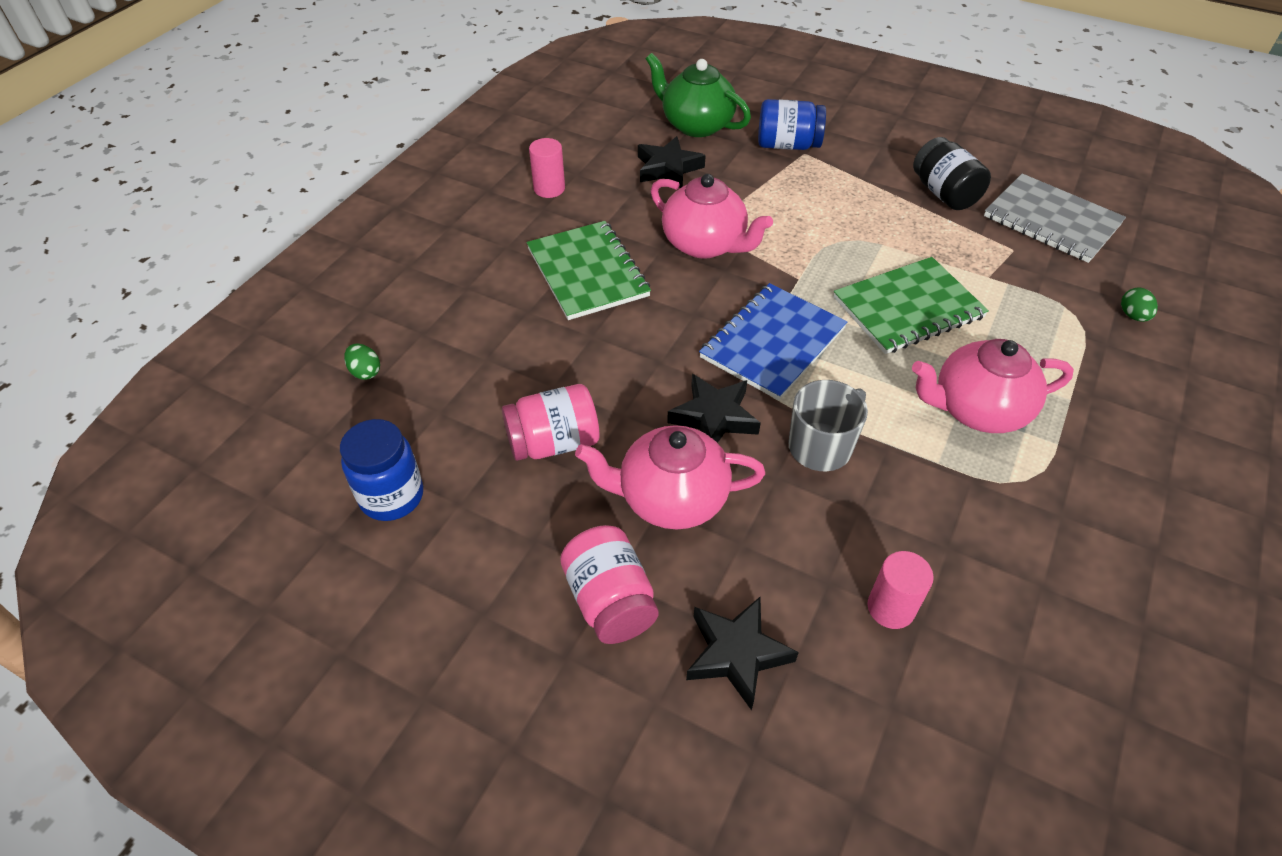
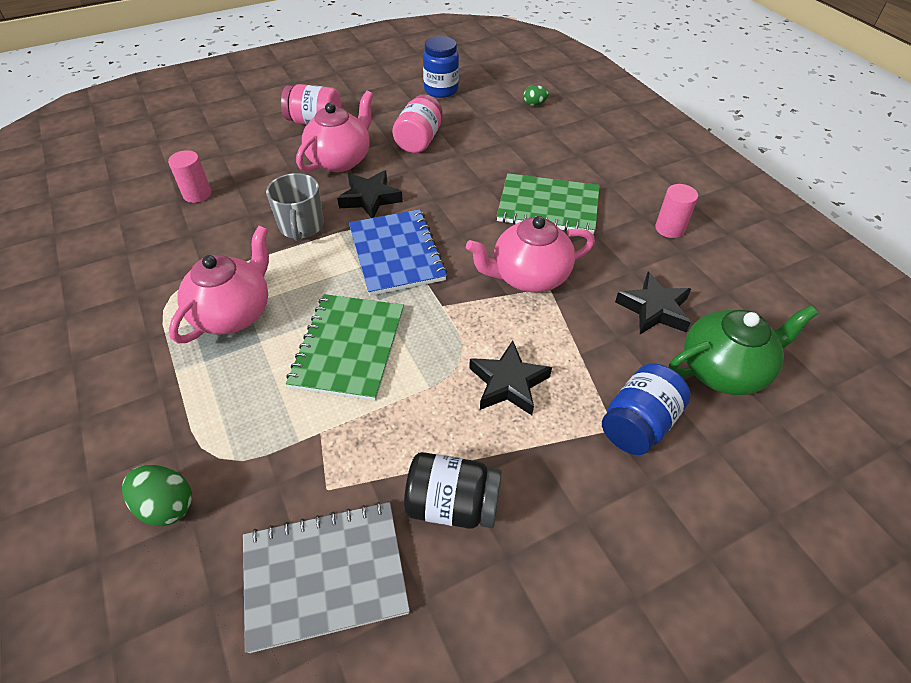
camera: 125 degrees right, 0 degrees up
(737, 654) = (247, 142): black star -> black star (508, 383)
(1133, 316) = (166, 505): green egg -> green egg, size x1.54

